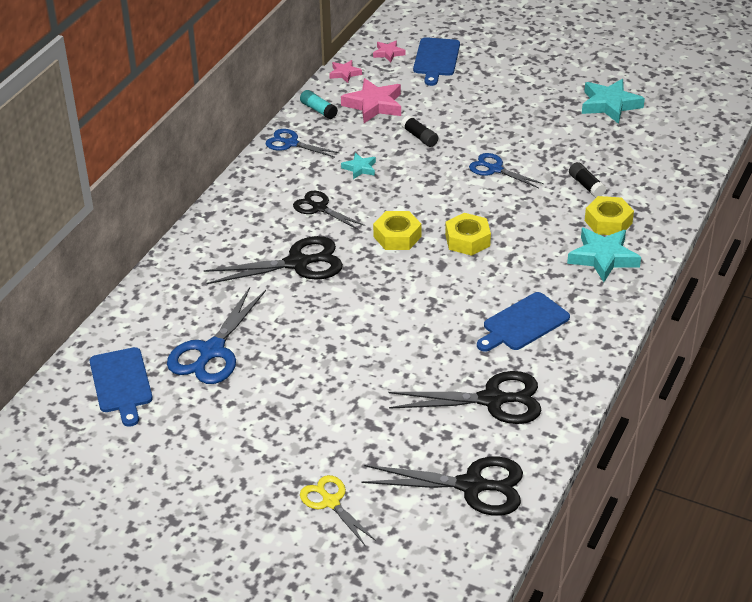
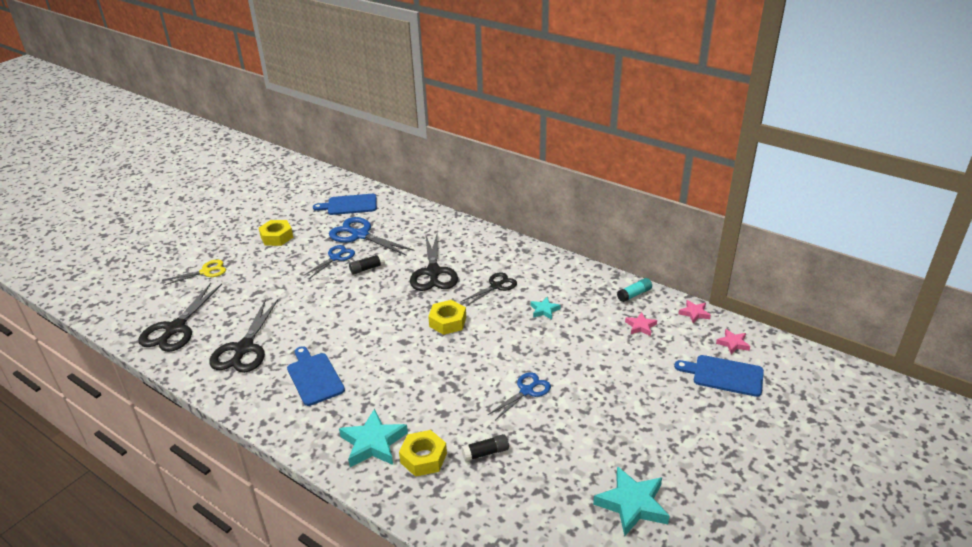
camera: 100 degrees right, 5 degrees down
(291, 143) = (586, 277): blue scissors -> blue scissors (335, 258)
(374, 105) = (640, 326): pink star -> pink star, size x0.54
(419, 137) = (586, 349): black glue stick -> black glue stick (367, 268)
(467, 240) = (429, 360): yellow nut -> yellow nut (277, 237)

